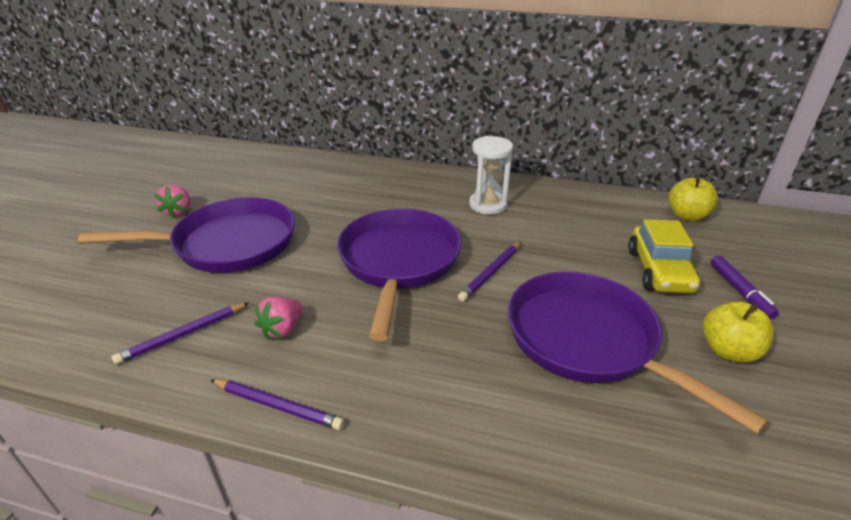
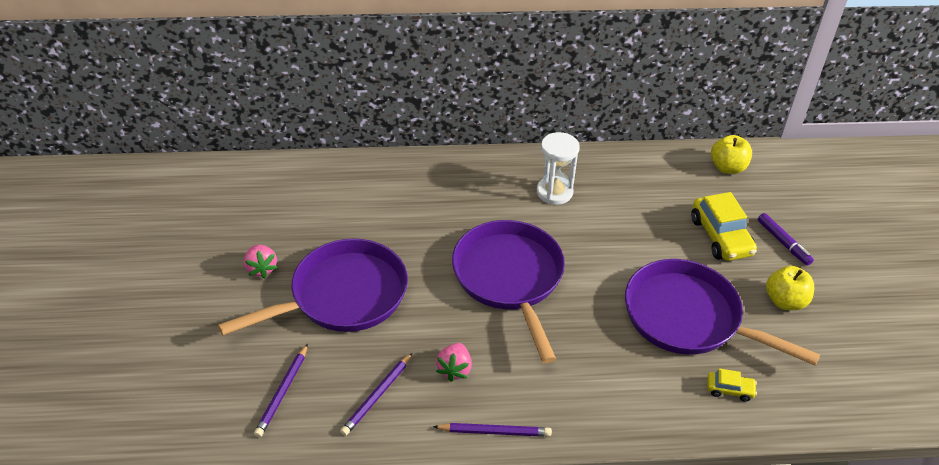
camera: 20 degrees left, 10 degrees up
(491, 273) = (591, 271): purple pencil -> purple pencil (282, 392)
(615, 438) = (729, 389): none -> yellow car

